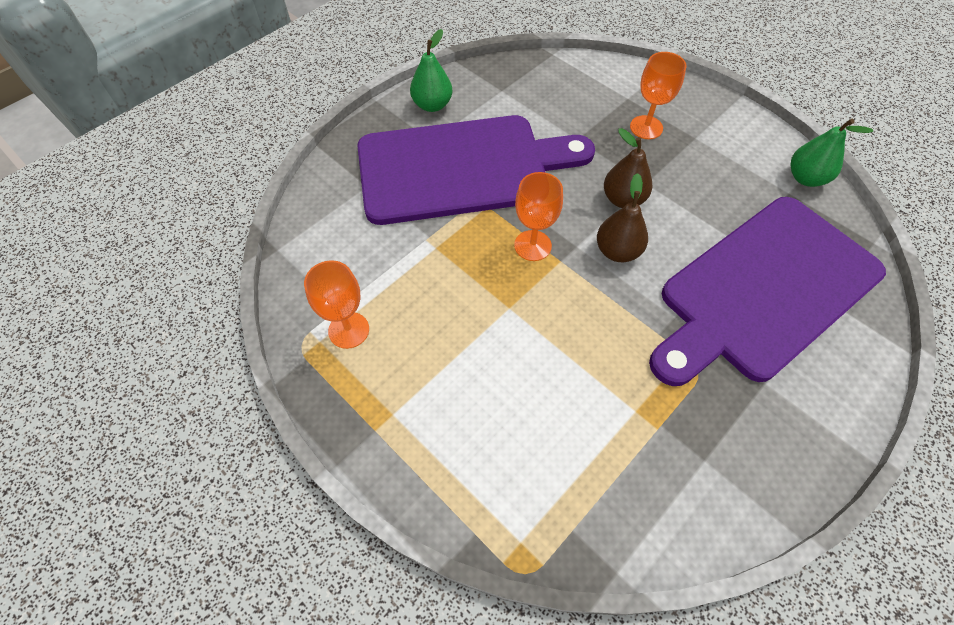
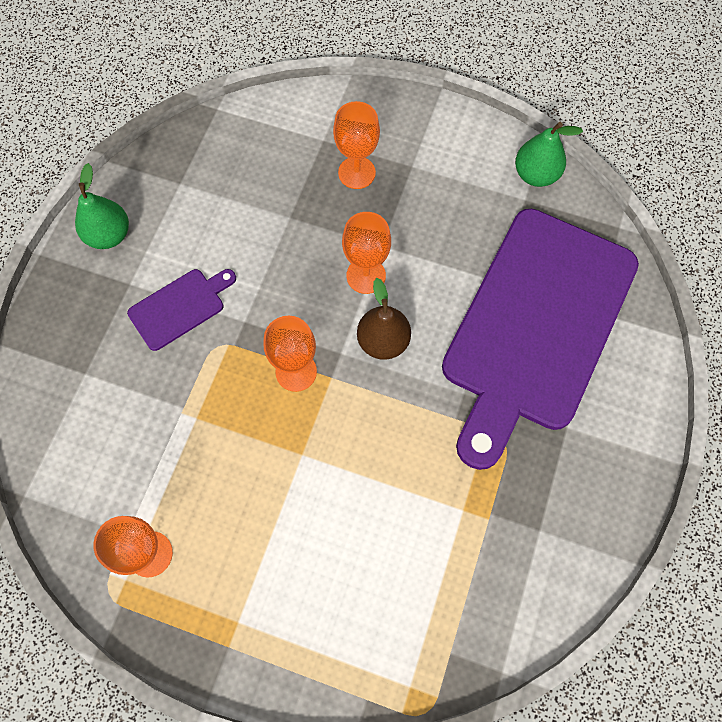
camera: 25 degrees left, 10 degrees up
(461, 168) = (180, 307): purple cutting board -> purple cutting board, size x0.40
(623, 199) = (366, 276): brown pear -> orange goblet

